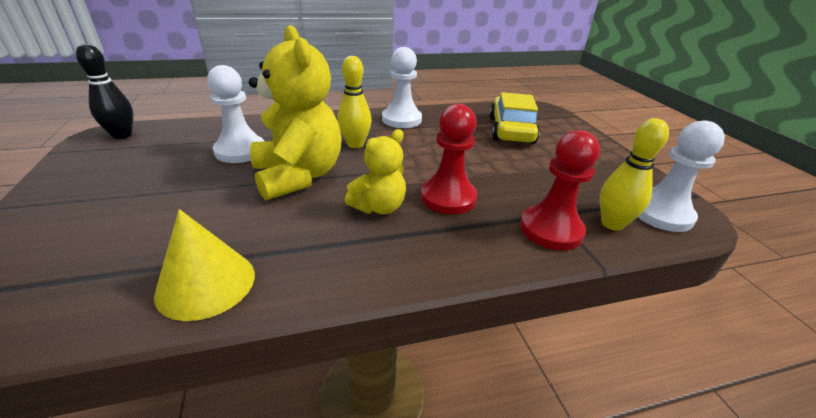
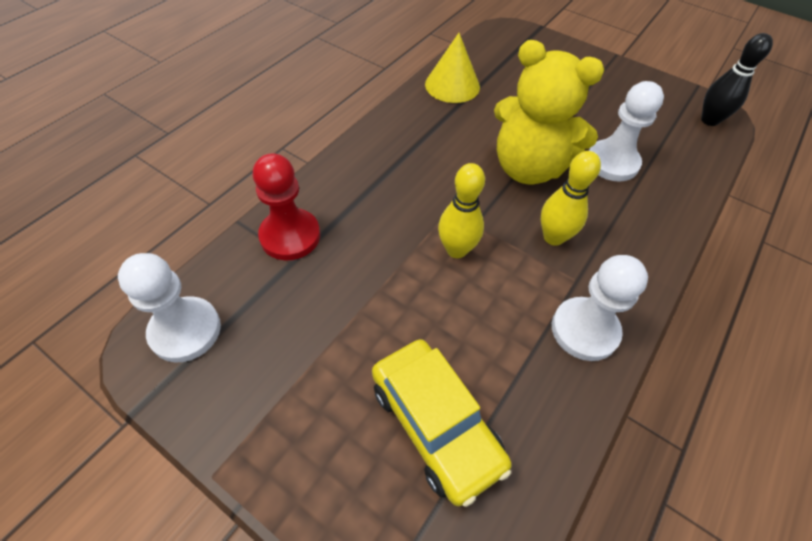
camera: 140 degrees right, 20 degrees up
(379, 207) = (435, 177): yellow teddy bear -> none
(448, 198) = (396, 220): red pawn -> none
(612, 224) = (237, 278): yellow bowling pin -> yellow bowling pin (456, 250)

